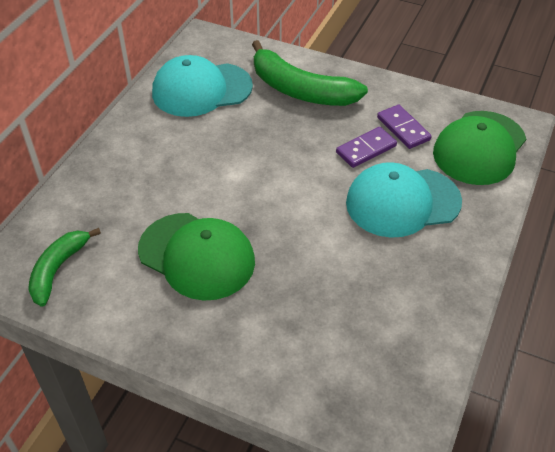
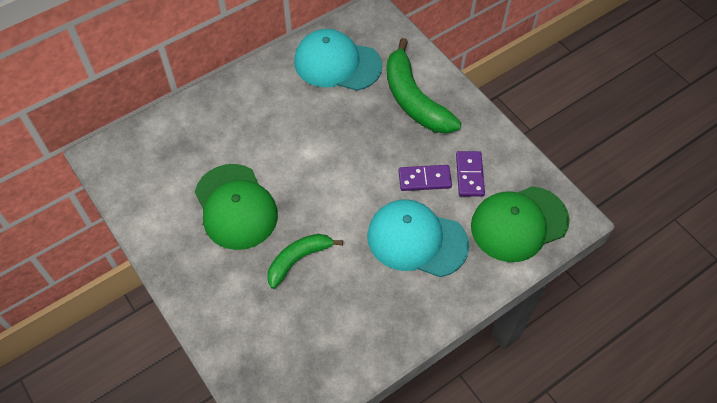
camera: 30 degrees right, 10 degrees up
(58, 269) = (140, 169): green banana -> green banana (298, 260)

